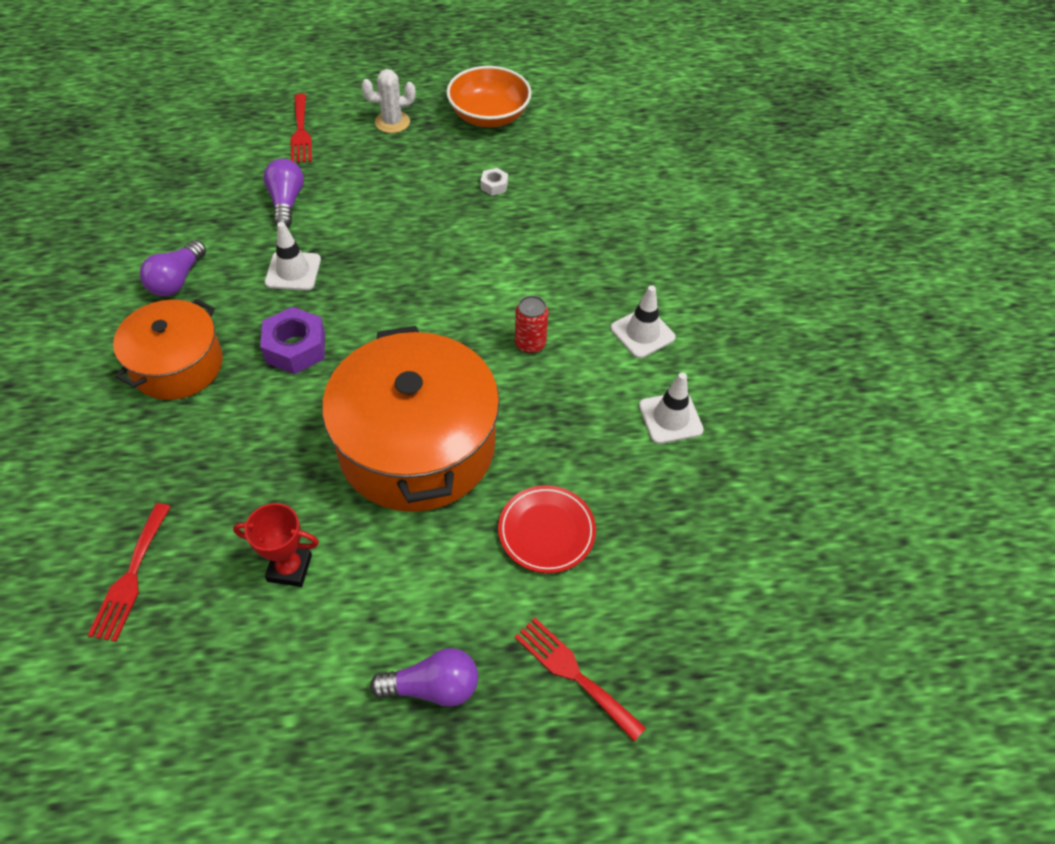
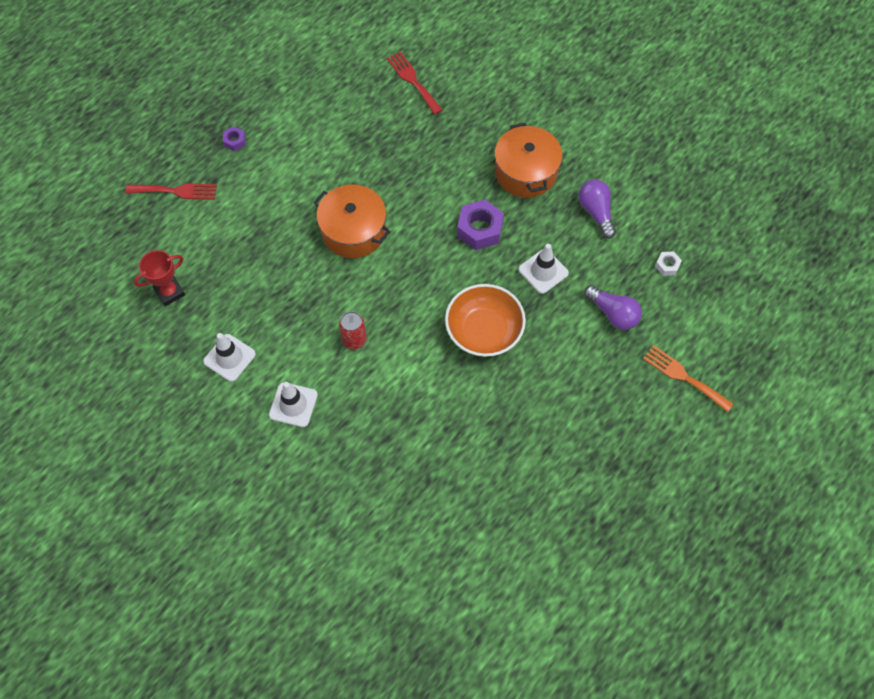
camera: 140 degrees right, 10 degrees up
(289, 568) = (349, 134): red trophy -> red trophy (169, 292)
(301, 132) = (684, 377): red fork -> orange fork
(392, 122) = (639, 443): white cactus -> none
(417, 446) = (353, 231): orange pot -> orange pot, size x0.61
(433, 687) = (235, 141): purple light bulb -> purple nut
(489, 116) = (582, 516): orange bowl -> orange bowl (484, 331)
(494, 185) = (503, 447): white nut -> white nut (667, 265)
(546, 531) = (244, 241): red plate -> none

